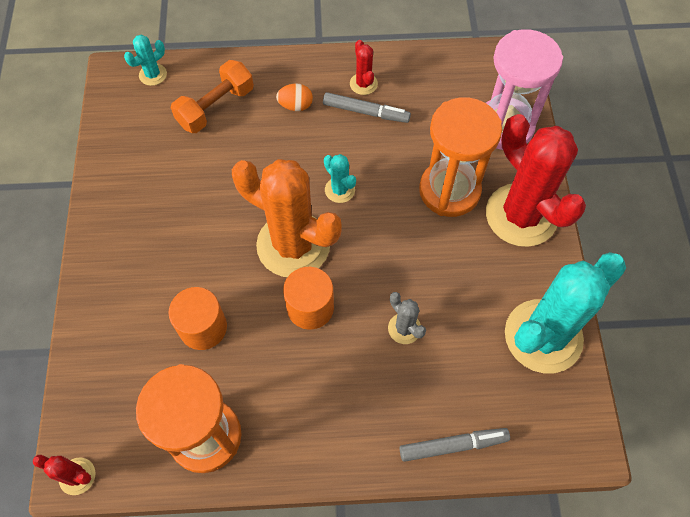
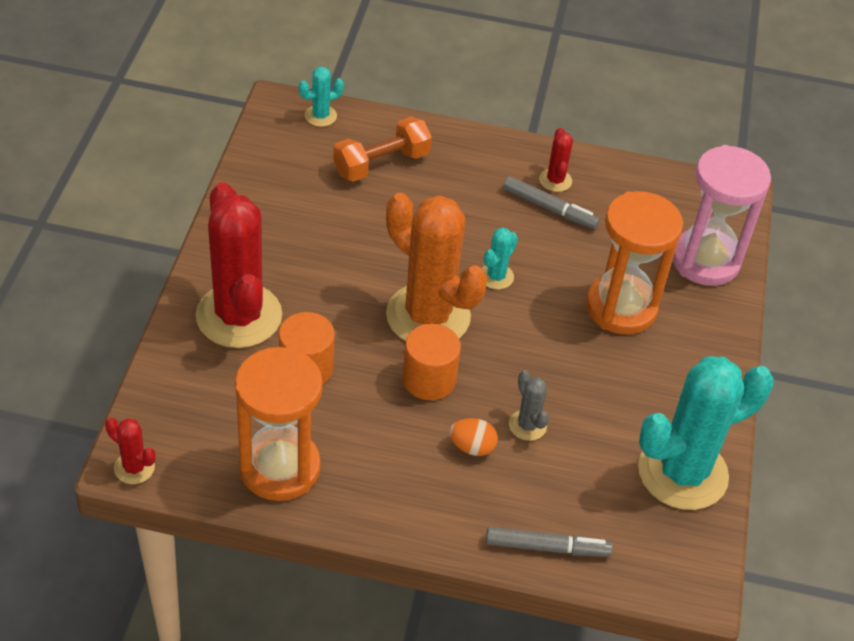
camera: 10 degrees right, 15 degrees down
(295, 106) = (471, 183): orange egg -> orange egg (472, 447)
(340, 190) = (496, 276): turquoise cactus -> turquoise cactus turned 60 degrees clockwise
(521, 215) = (696, 351): red cactus -> red cactus (239, 316)

